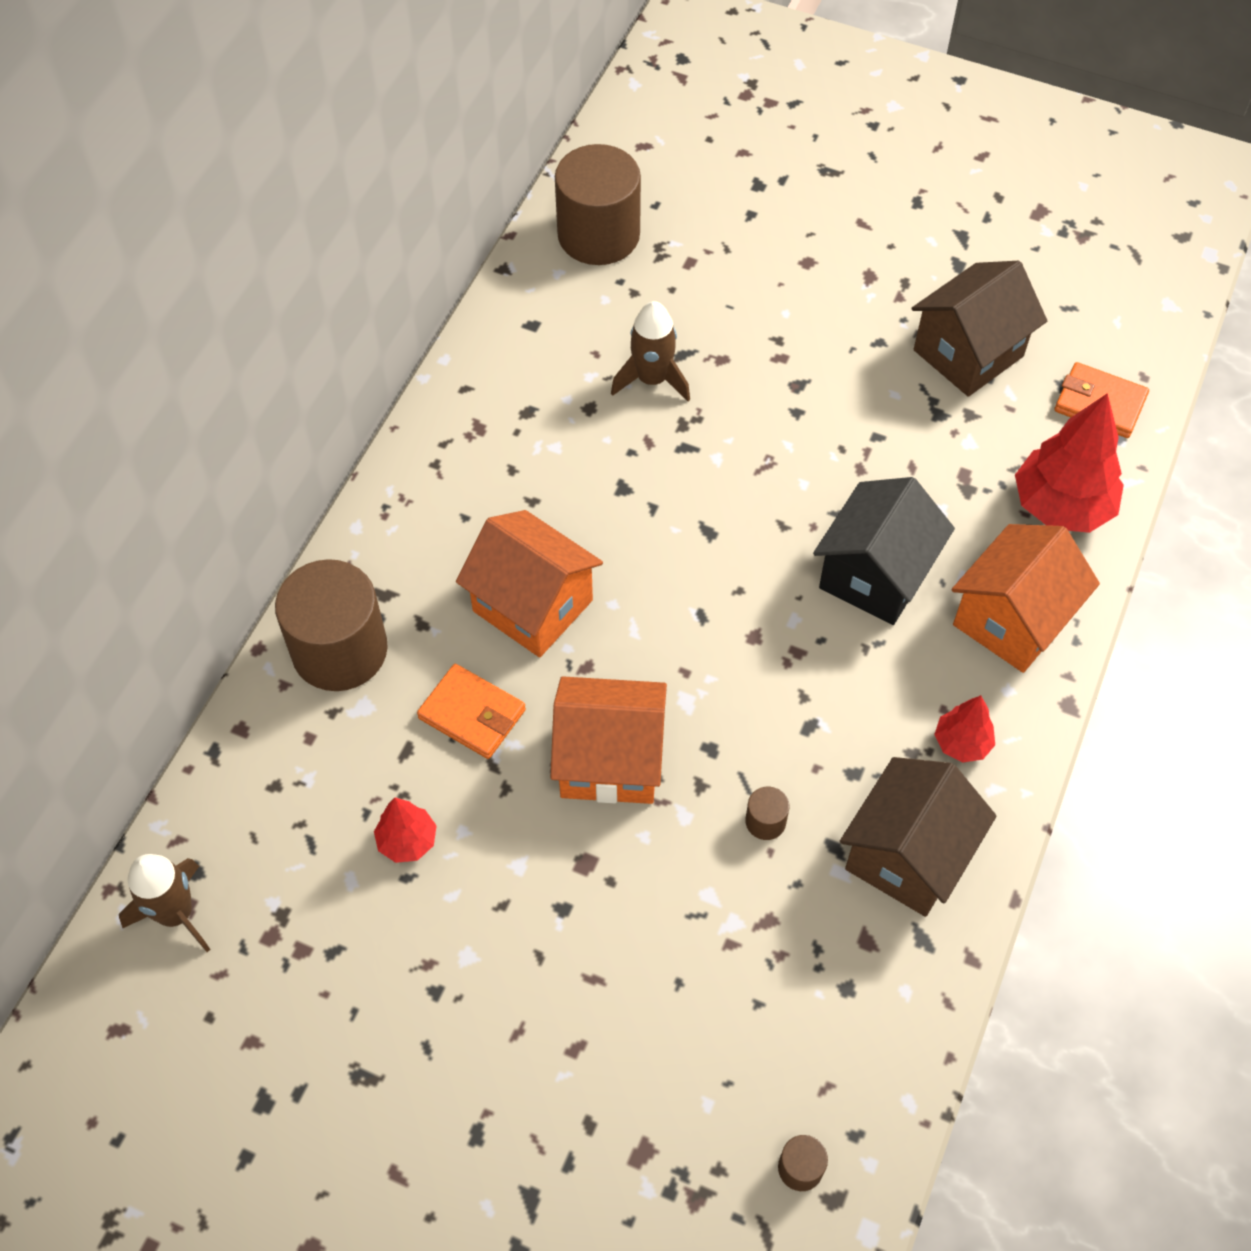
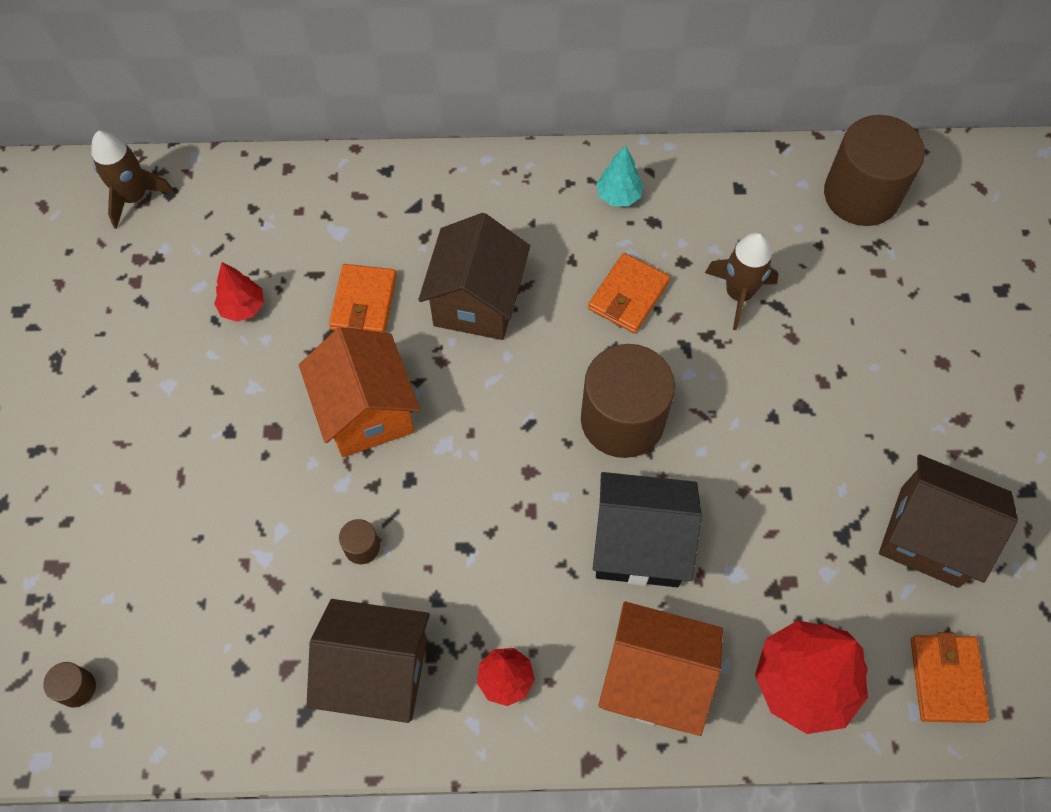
camera: 65 degrees right, 5 degrees up
(340, 650) = (377, 196): brown cylinder -> brown cylinder (622, 420)
(479, 428) = (618, 196): none -> turquoise tree
(533, 606) = (477, 302): orange house -> brown house
(602, 470) = (628, 296): none -> orange wallet

